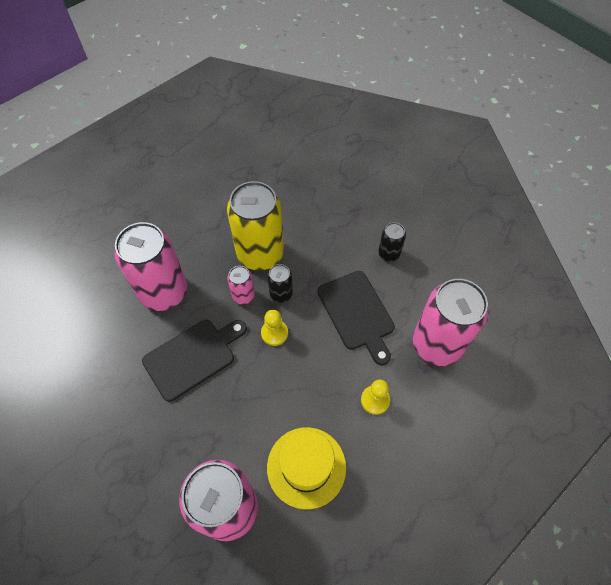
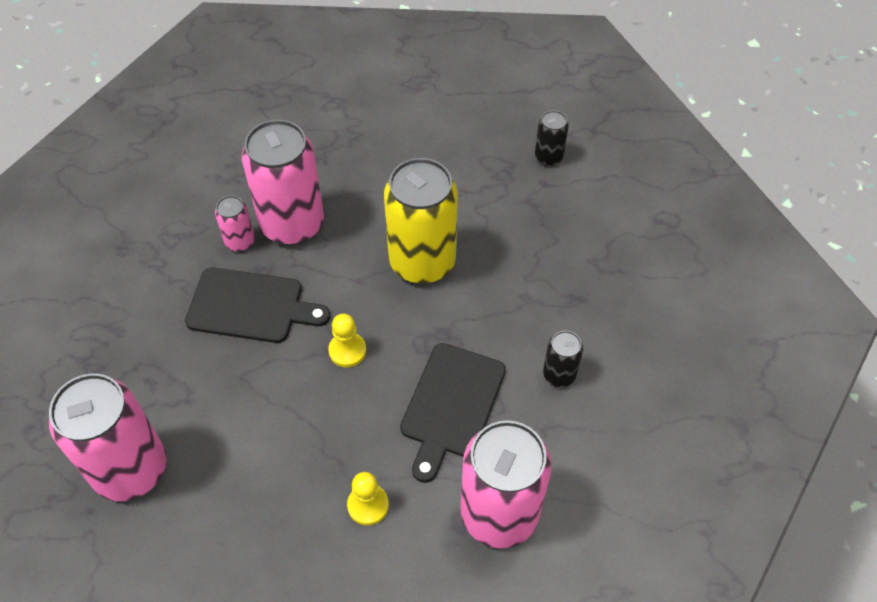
camera: 45 degrees right, 5 degrees down
(243, 295) = (359, 289): pink can -> pink can (240, 241)
(281, 294) = (397, 318): black can -> black can (548, 157)
(306, 467) = (233, 501): yellow hat -> none

